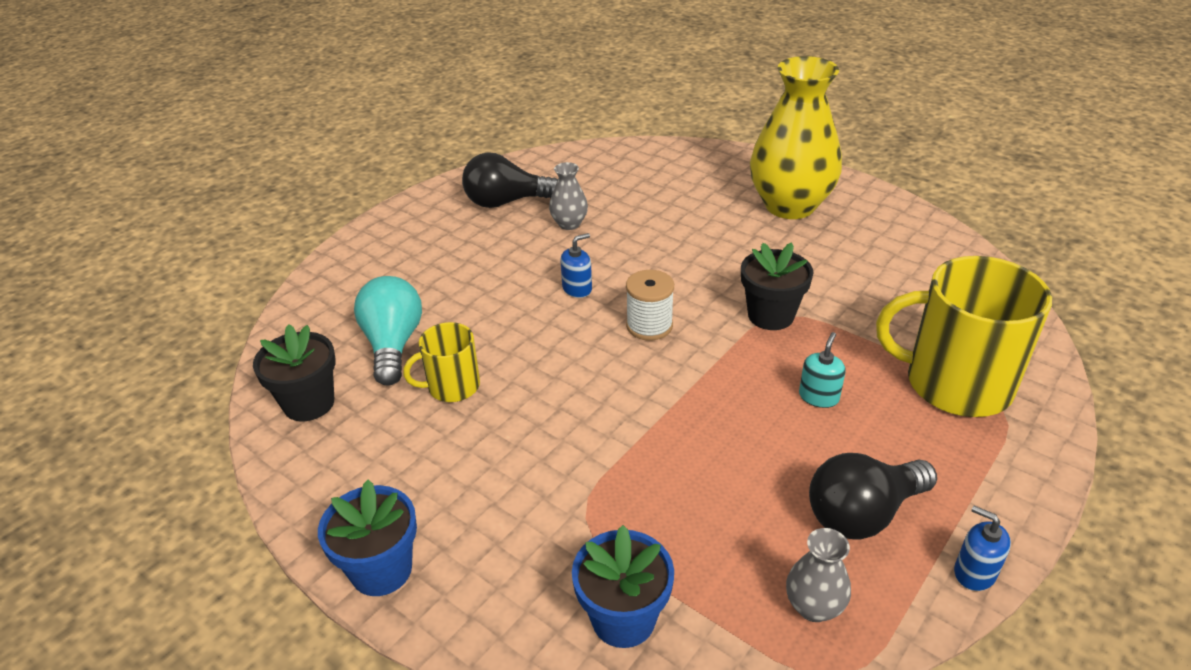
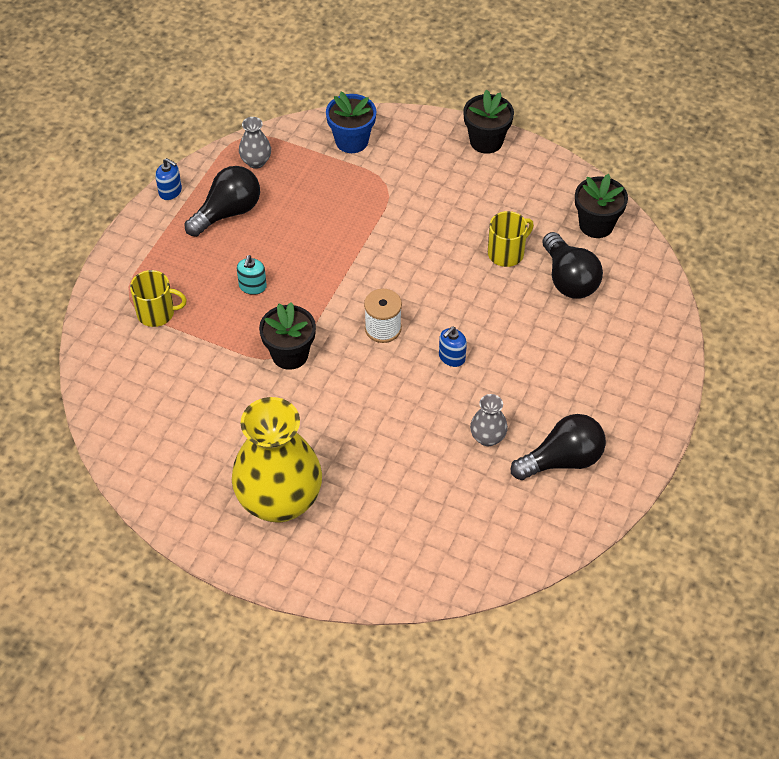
camera: 165 degrees right, 15 degrees up
(381, 570) = (486, 141): blue flower pot -> black flower pot
(393, 345) = (569, 279): turquoise light bulb -> black light bulb
(955, 383) = (157, 313): yellow mug -> yellow mug, size x0.52

